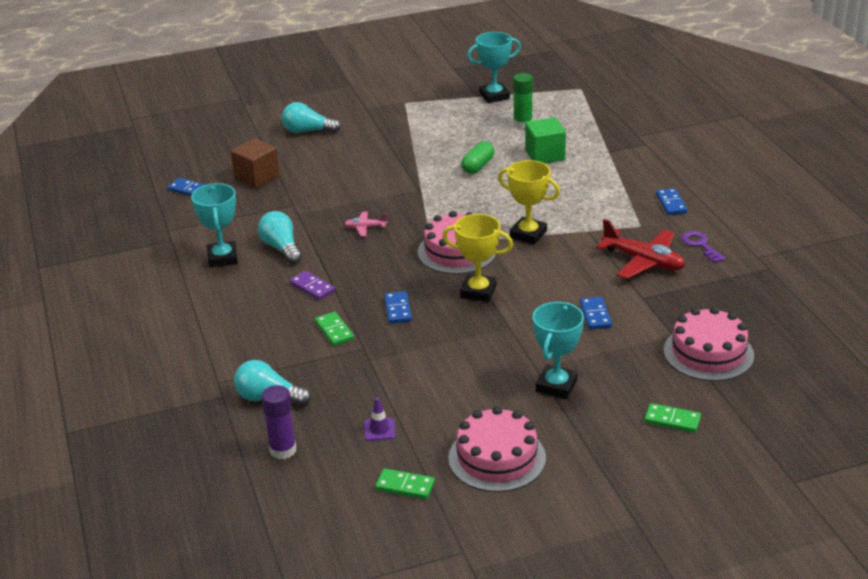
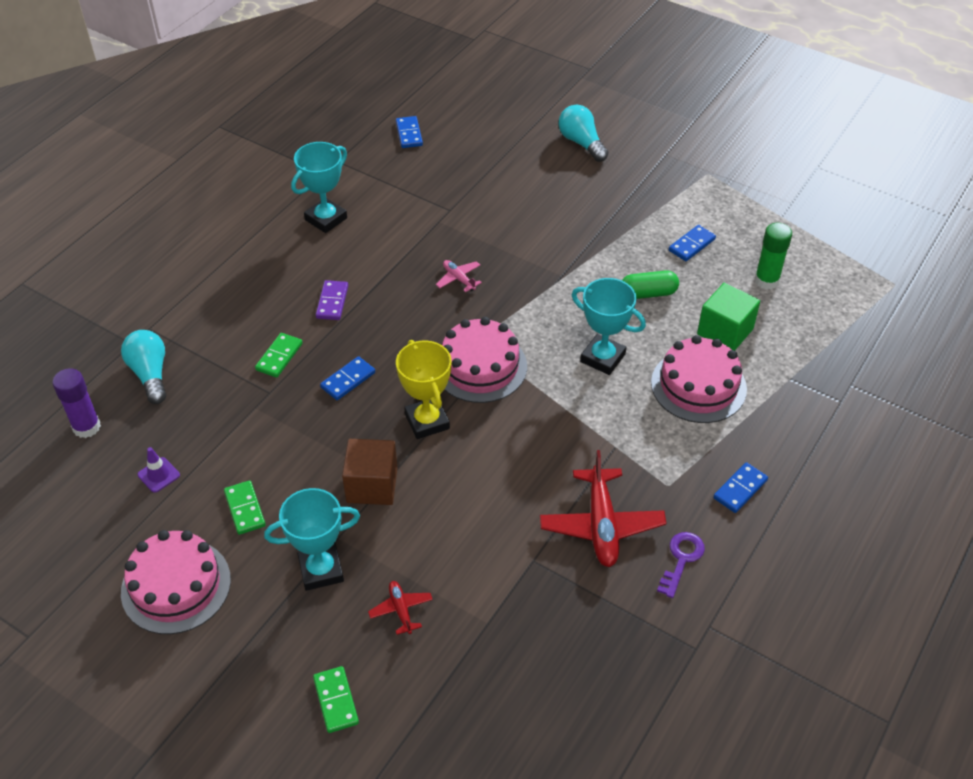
camera: 50 degrees right, 15 degrees up
(257, 177) = (470, 160): brown cube -> brown cube (372, 485)
(281, 248) = (374, 245): turquoise light bulb -> none
(405, 486) = (91, 540): green domino -> green domino (244, 509)
(494, 96) = (796, 228): turquoise trophy -> turquoise trophy (602, 358)
(528, 234) = (562, 402): yellow trophy -> none
(595, 315) = (466, 536): blue domino -> blue domino (691, 245)
(626, 365) = (401, 610): none -> red plane
(708, 353) = (480, 673): pink cake -> pink cake (698, 386)

